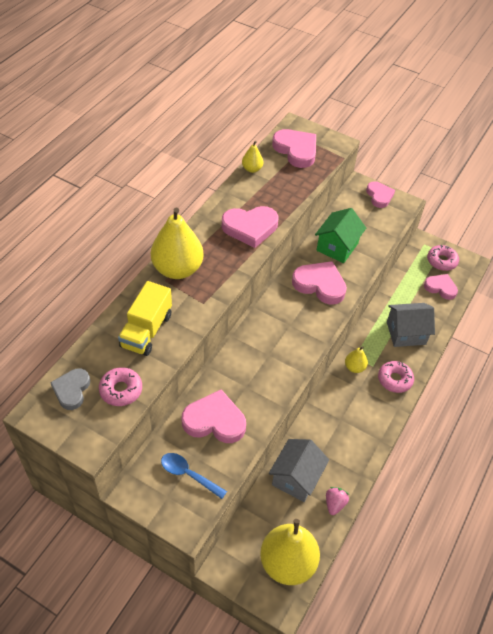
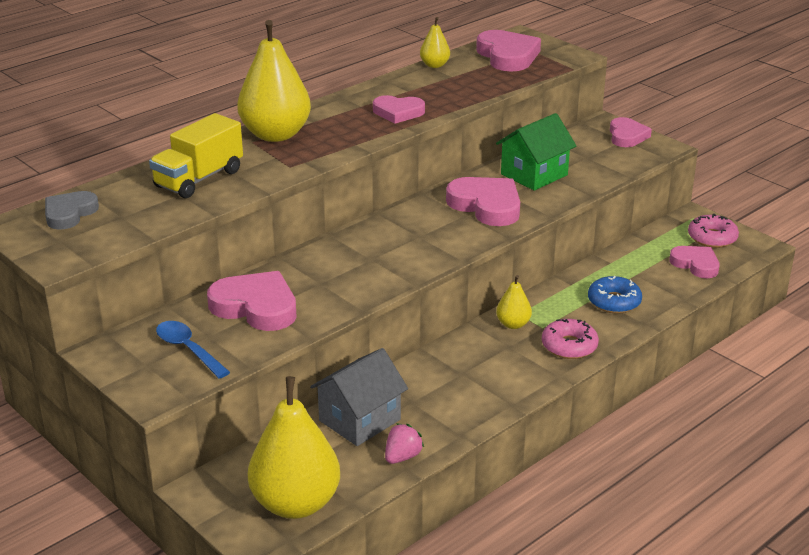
camera: 20 degrees right, 20 degrees down
(121, 390) = (131, 222): pink donut -> none
(250, 228) = (398, 112): pink heart -> pink heart, size x0.65
(406, 333) = (614, 302): grey house -> blue donut

